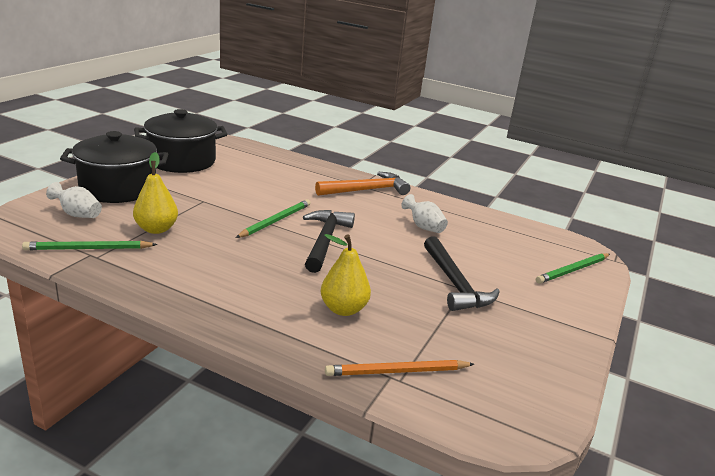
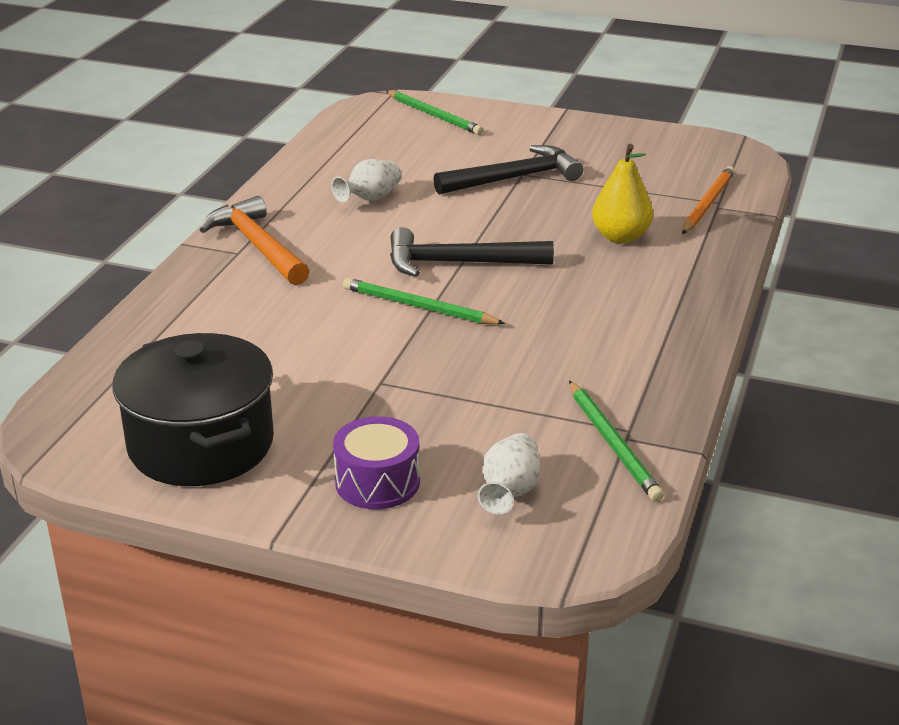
camera: 95 degrees left, 5 degrees up
(118, 188) = (377, 482): black pot -> purple drum
(156, 229) = (511, 401): yellow pear -> none
(397, 371) = (707, 203): orange pencil -> orange pencil turned 135 degrees counterclockwise

